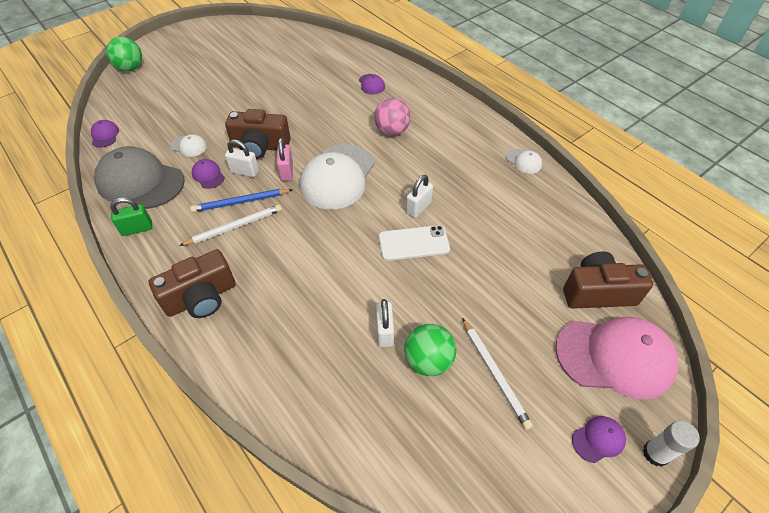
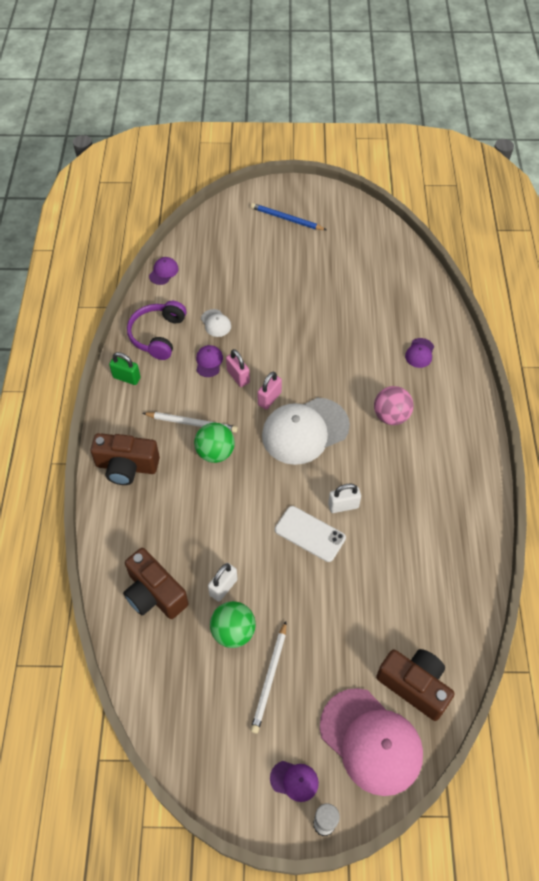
camera: 40 degrees right, 5 degrees up
(130, 68) = (230, 209): green ball -> green ball (215, 452)
(140, 181) = (157, 335): grey cap -> purple headphones
(240, 202) = (213, 404): blue pencil -> blue pencil (286, 219)
(245, 171) = (238, 376): white padlock -> pink padlock
(260, 146) = (269, 360): brown camera -> brown camera (154, 594)
(524, 161) = (480, 527): white cap -> none

